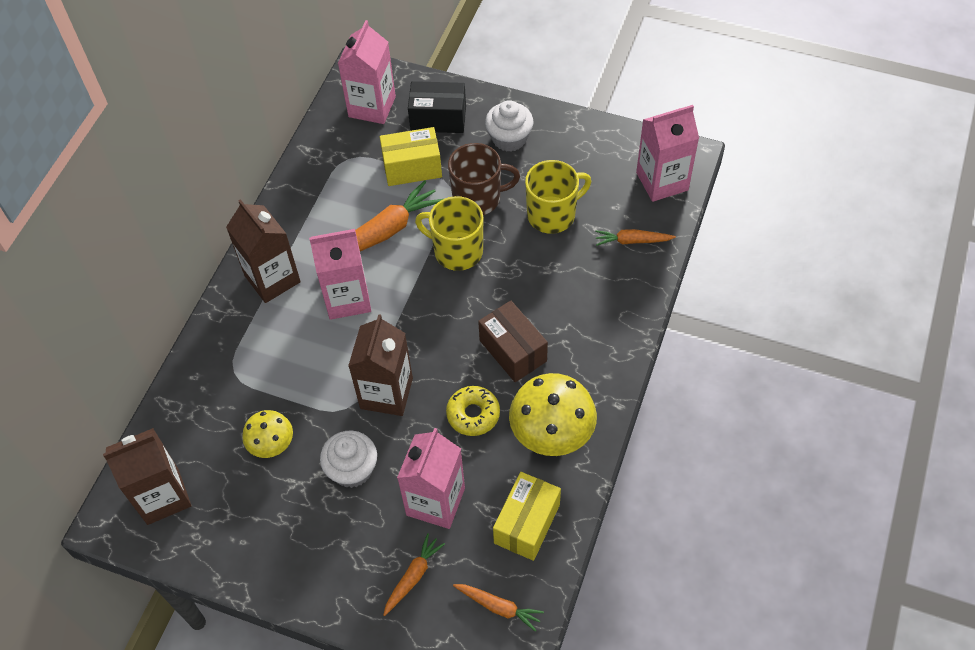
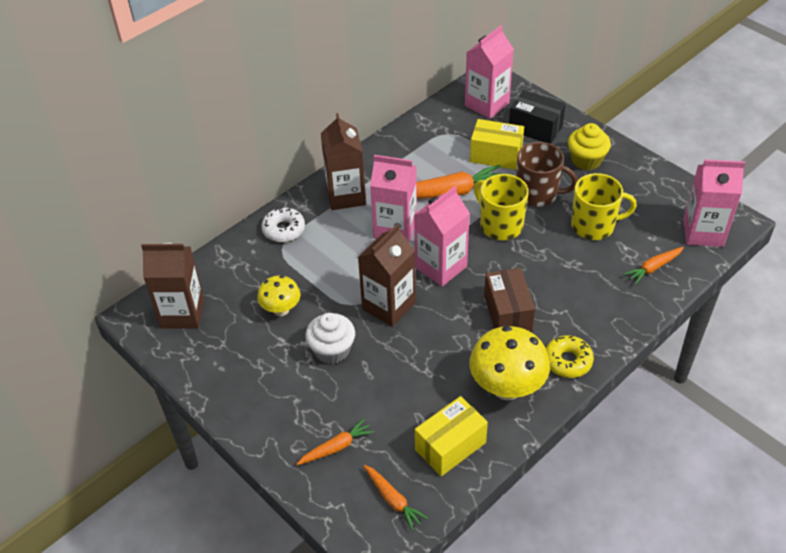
camera: 25 degrees right, 10 degrees down
(224, 348) = (284, 229): none -> white donut
(435, 501) = (384, 399): pink carton -> pink carton (441, 267)
(473, 414) = (449, 347): yellow donut -> yellow donut (567, 361)
(509, 138) = (586, 160): white cupcake -> yellow cupcake
(632, 241) = (653, 268): orange carrot -> orange carrot turned 60 degrees counterclockwise

